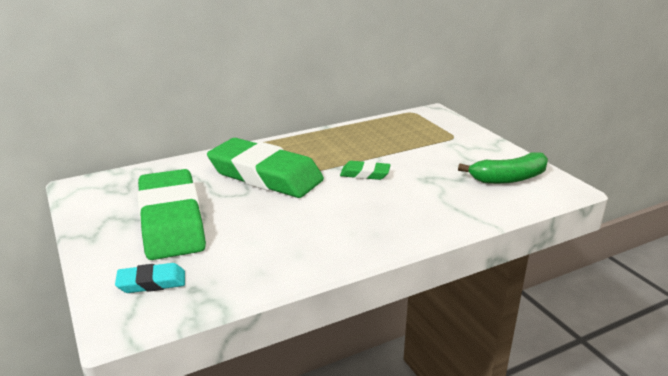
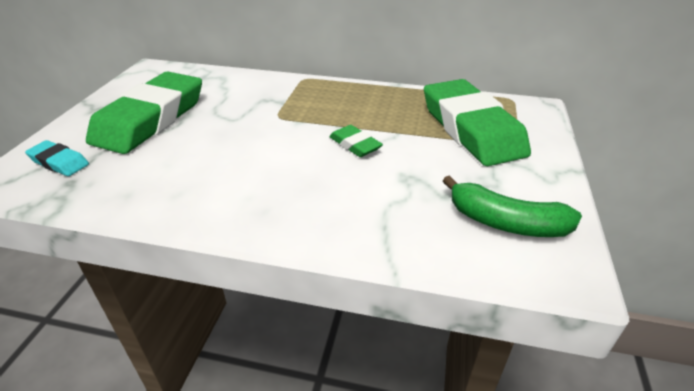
camera: 40 degrees right, 10 degrees up
(265, 175) = (272, 110): green eraser -> green eraser (471, 129)

